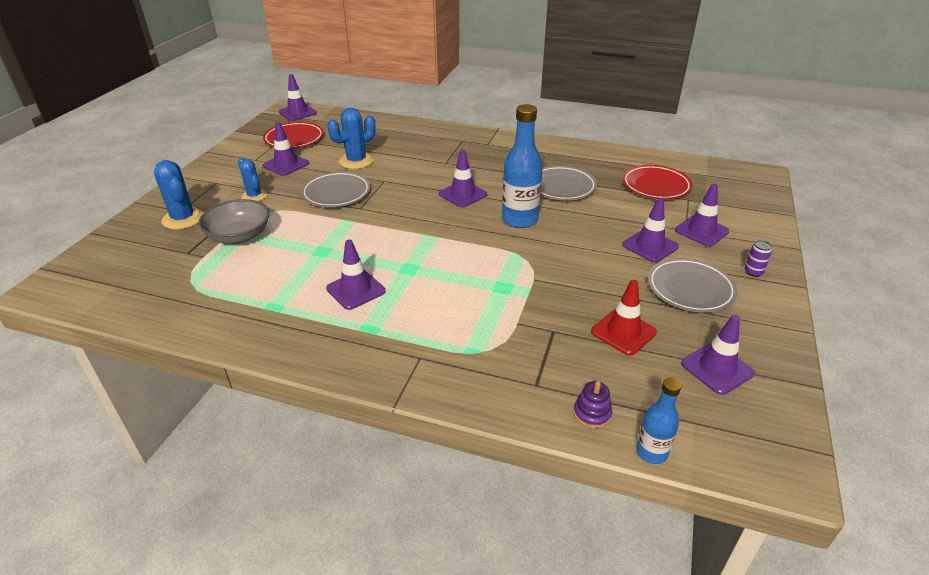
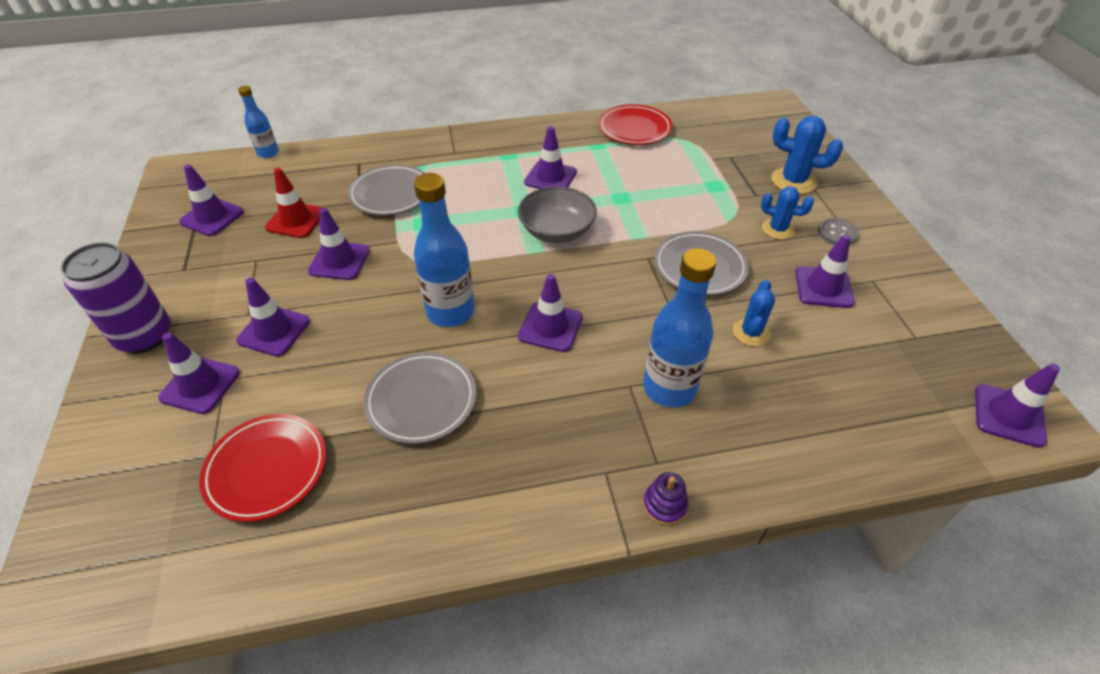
camera: 150 degrees right, 10 degrees up
(225, 183) = (837, 233): none -> grey button
(239, 236) = (715, 184): grey bowl -> grey bowl (557, 231)
(294, 139) = (896, 342): red plate -> red plate (634, 129)
(356, 161) = (751, 332): blue cactus -> blue cactus, size x0.66
(427, 156) = (669, 388): none -> blue bottle
(589, 279) = (339, 261): none -> purple traffic cone
(592, 413) = (312, 160): purple stacking toy -> purple stacking toy (664, 505)
(690, 289) = (227, 286): grey plate -> grey plate (391, 194)
(753, 272) = (145, 336): purple can -> purple can, size x2.47

